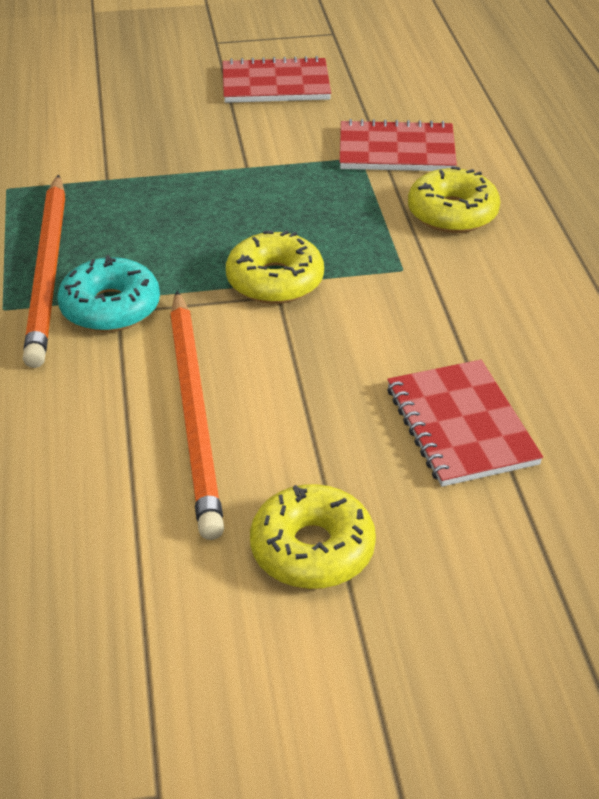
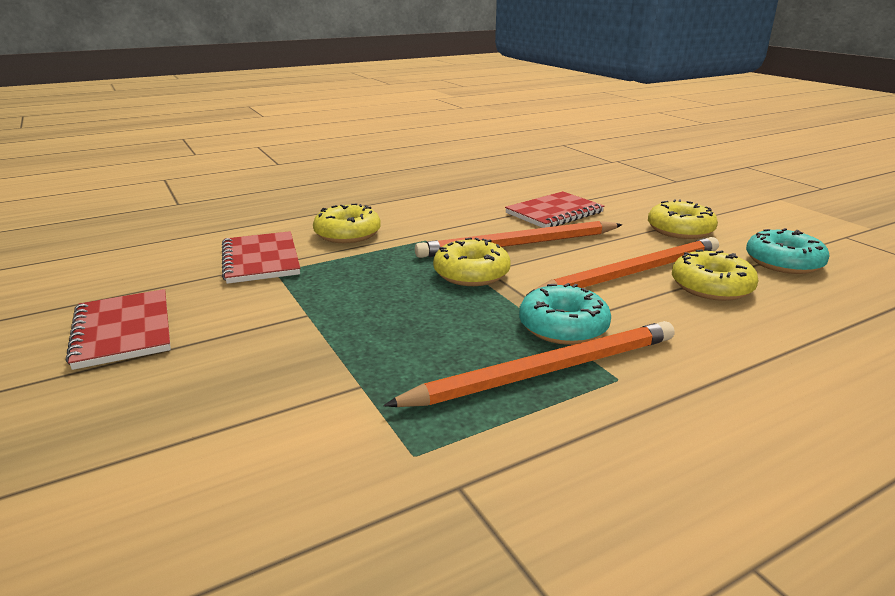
camera: 110 degrees left, 15 degrees down
(109, 469) = (711, 287): none -> yellow donut
(122, 603) = (783, 262): none -> turquoise donut
(344, 344) = (518, 244): none -> orange pencil

